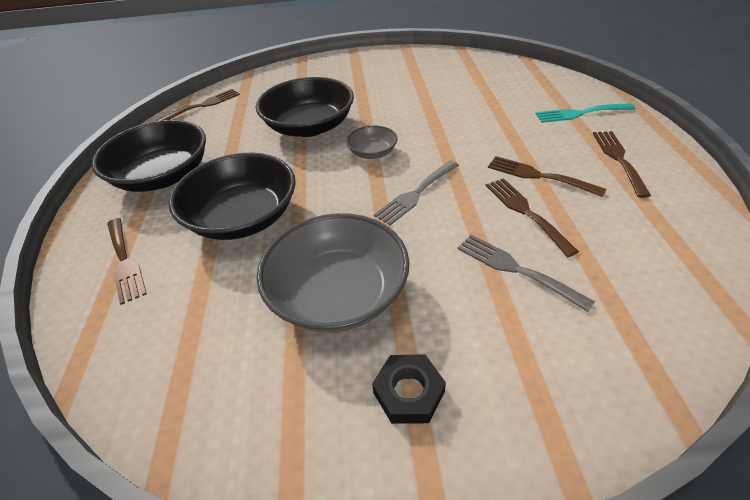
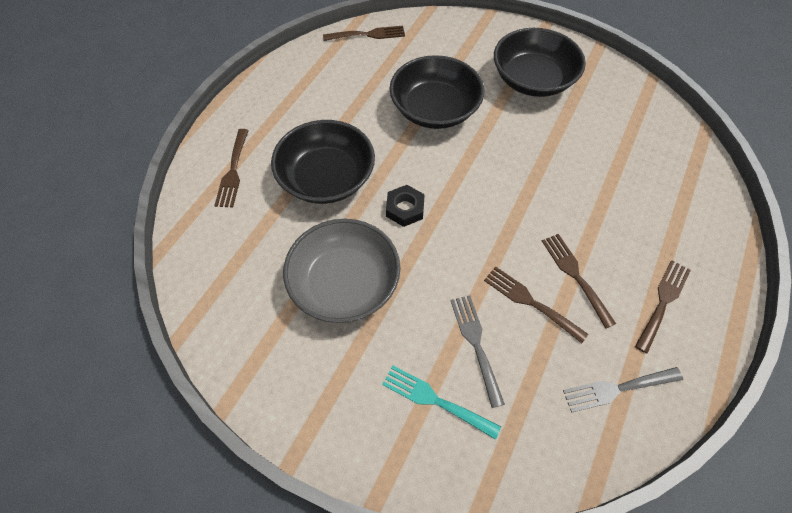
camera: 30 degrees right, 15 degrees up
(163, 176) = (297, 102): black bowl -> black bowl (532, 79)
(372, 152) = (463, 169): grey bowl -> none
(408, 393) = (334, 380): black nut -> black nut (405, 209)
(416, 194) = (462, 232): grey fork -> grey fork (617, 389)
(525, 212) = (530, 302): brown fork -> brown fork turned 60 degrees counterclockwise
(580, 113) = (684, 232): turquoise fork -> turquoise fork (435, 400)

